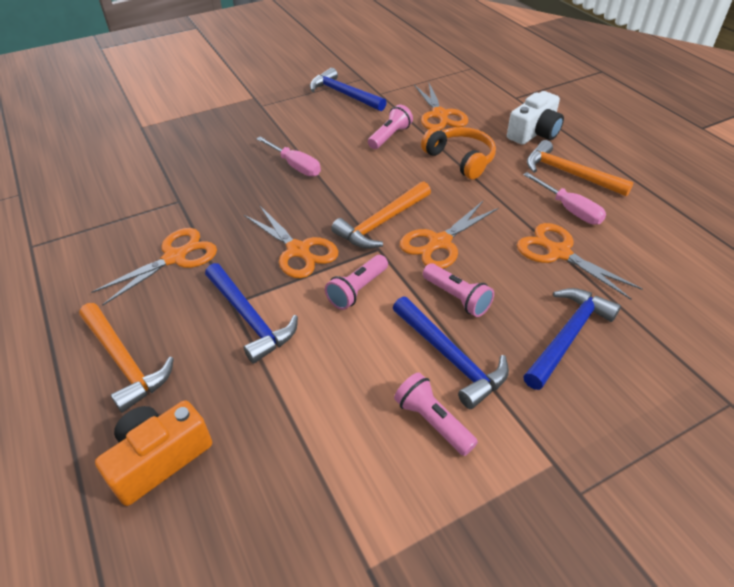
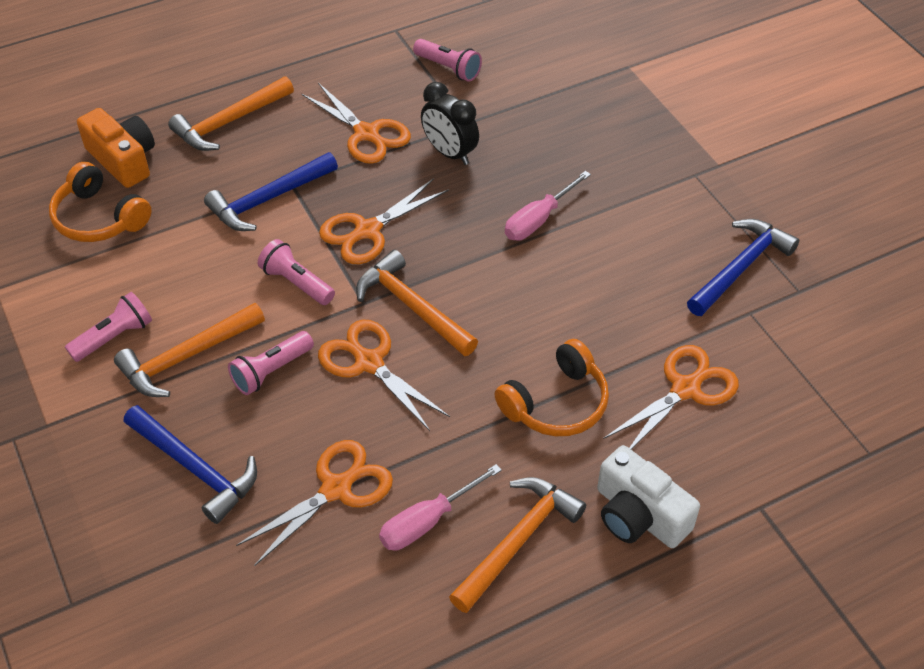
camera: 90 degrees right, 5 degrees up
(213, 209) = (449, 153): none -> black clock
(256, 468) = (99, 218): none -> orange headphones
(390, 136) = (617, 321): pink flashlight -> pink flashlight (448, 68)
(440, 115) = (686, 388): orange scissors -> orange scissors turned 150 degrees clockwise
(450, 357) = (186, 357): blue hammer -> orange hammer

